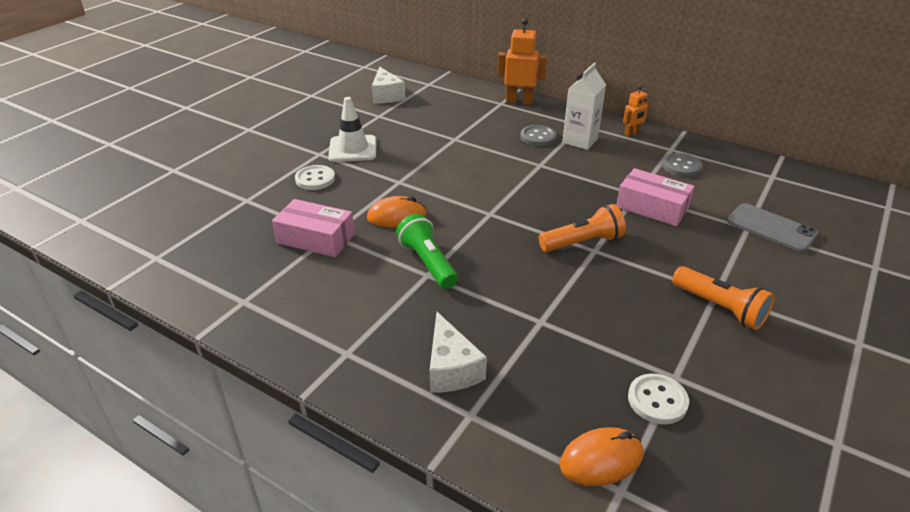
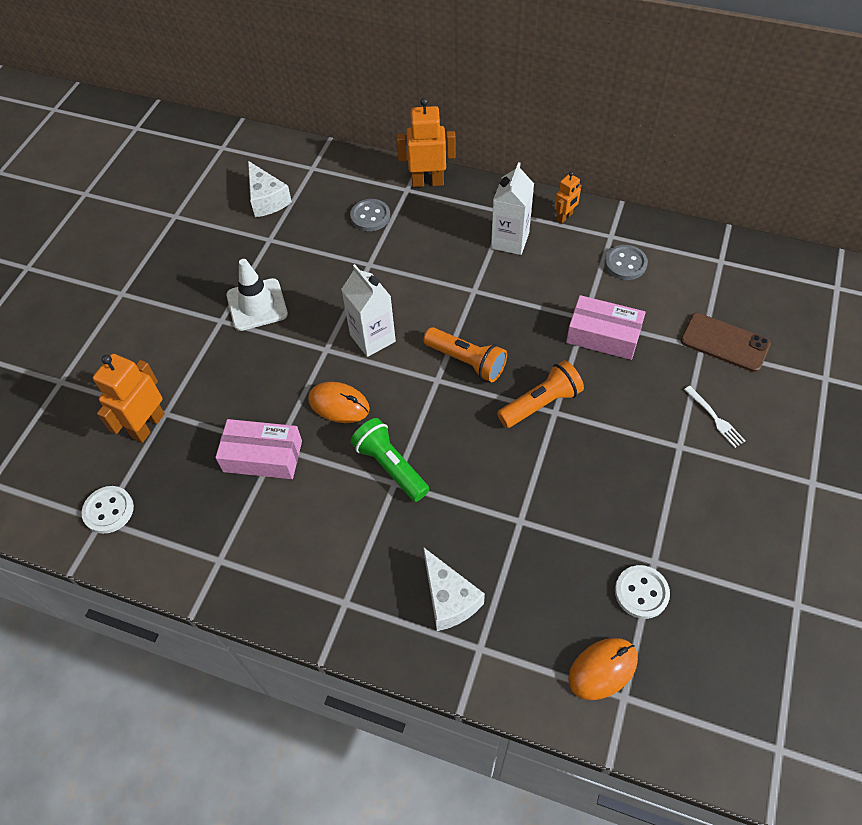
camera: 10 degrees left, 20 degrees up
(228, 205) = (148, 425): none -> orange robot
(315, 179) = (230, 364): white button -> white button (108, 510)
(396, 216) = (339, 404): orange mouse -> orange mouse turned 45 degrees clockwise
(442, 180) = (372, 338): none -> white carton
(538, 137) = (462, 243): grey button -> grey button (370, 216)
(720, 308) = (685, 466): orange flashlight -> orange flashlight (466, 361)
(756, 278) = (715, 418): none -> white fork
(771, 228) = (724, 342): grey phone -> brown phone

